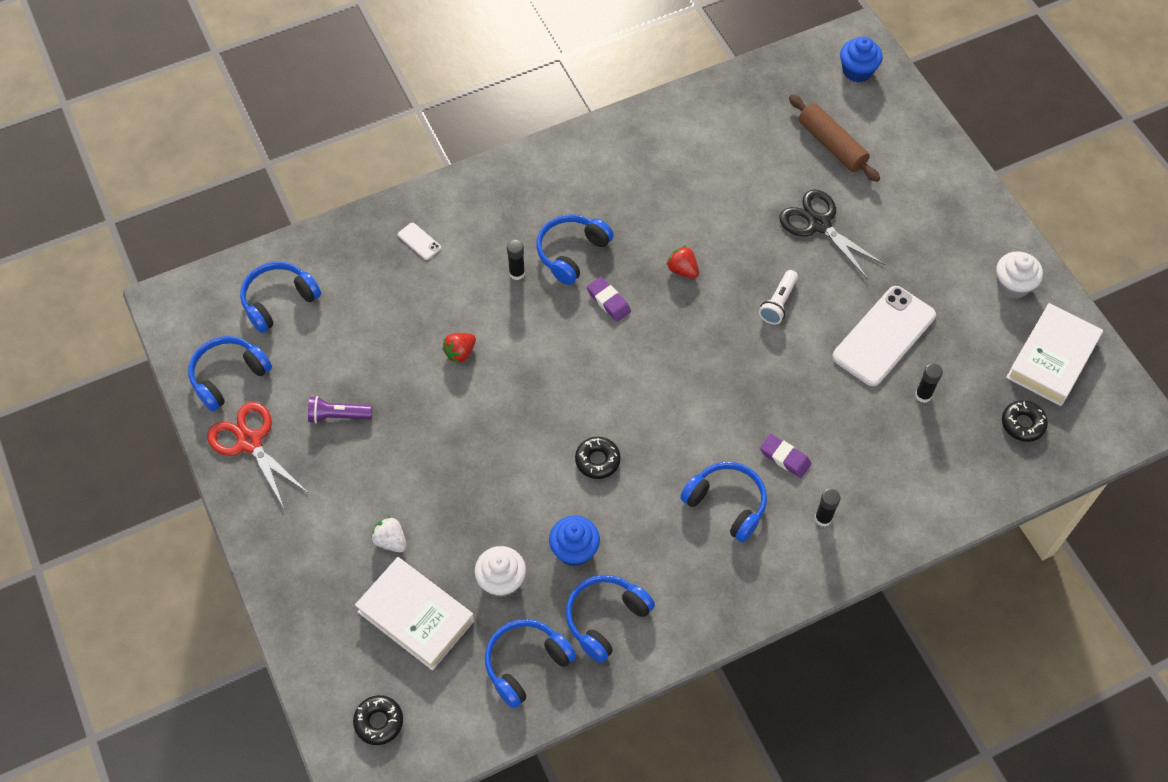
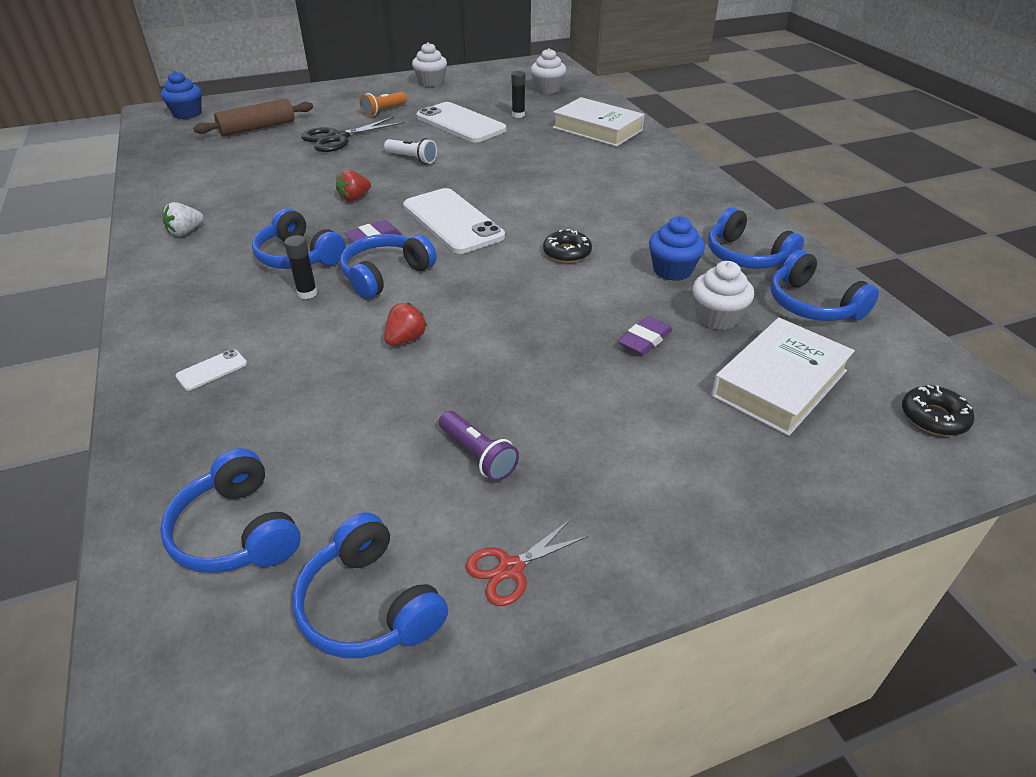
camera: 85 degrees left, 20 degrees down
(250, 442) = (511, 568): red scissors -> red scissors, size x0.59
(338, 416) = (478, 455): purple flashlight -> purple flashlight turned 45 degrees counterclockwise
(391, 541) = (678, 403): white strawberry -> white strawberry (186, 232)
(460, 353) = (406, 339): red strawberry -> red strawberry turned 105 degrees counterclockwise
(645, 360) = (453, 221): none -> white phone
(726, 504) = (616, 192): blue headphones -> blue headphones (385, 275)
(784, 457) = (570, 166): purple eraser -> purple eraser (644, 340)
(823, 518) = (627, 155): black glue stick -> none
(906, 251) = (383, 111): none -> orange flashlight
(1022, 424) = (548, 89): black donut -> white cupcake
(1052, 358) = (496, 77): white book -> white book (597, 129)

